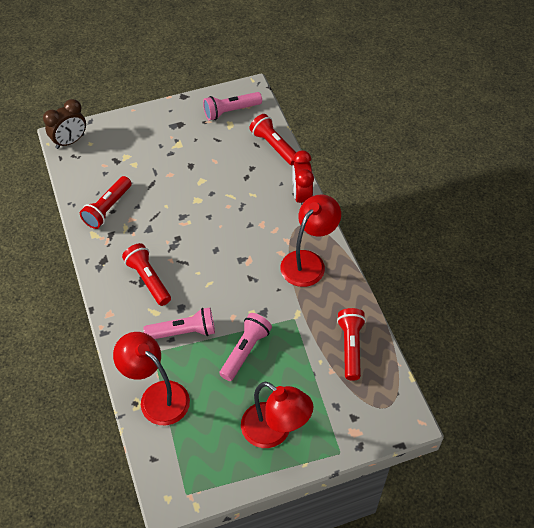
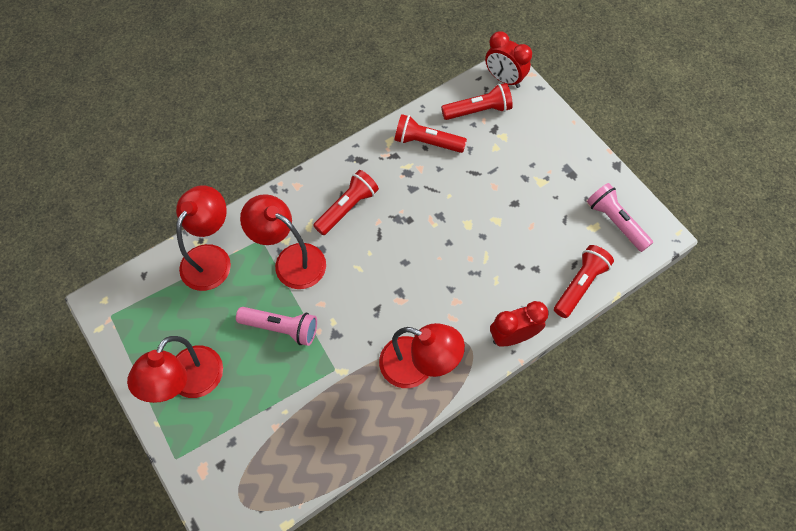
camera: 75 degrees right, 10 degrees up
(70, 141) = (504, 79): brown clock -> red clock
(183, 332) = (291, 260): pink flashlight -> red lamp
(350, 347) = (311, 442): red flashlight -> red flashlight (478, 110)

